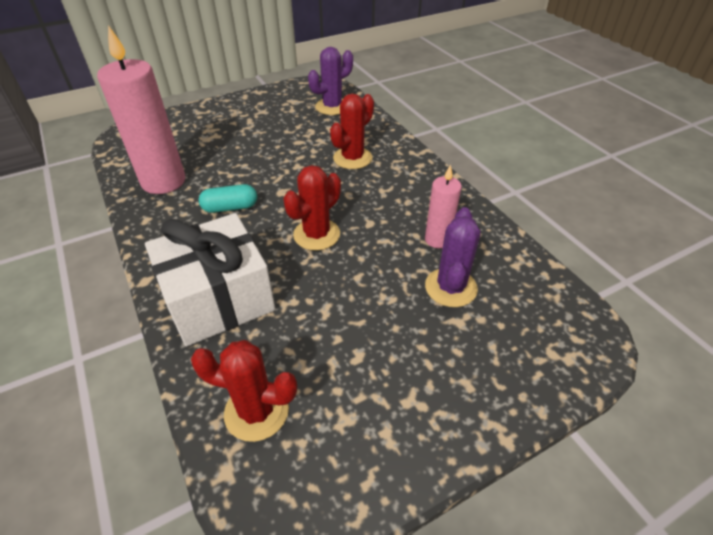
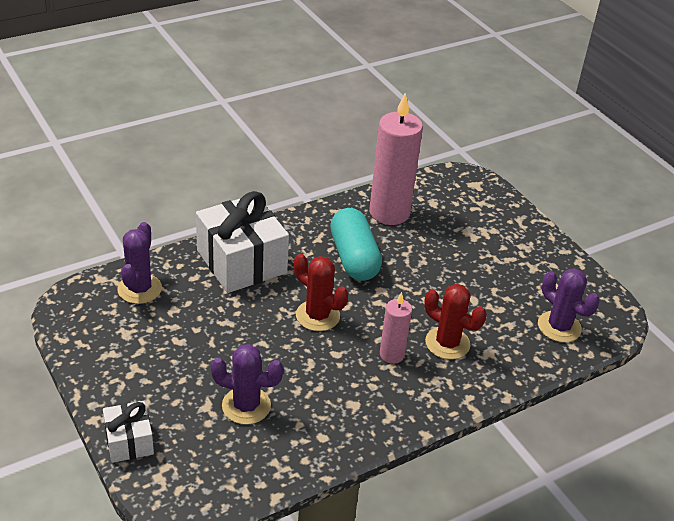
camera: 85 degrees right, 5 degrees down
(230, 207) = (354, 258): turquoise capsule -> turquoise capsule, size x1.72
(256, 411) = (139, 289): red cactus -> purple cactus
(437, 240) = (311, 403): pink candle -> pink candle (392, 354)
(529, 393) = (129, 441): none -> white gift

